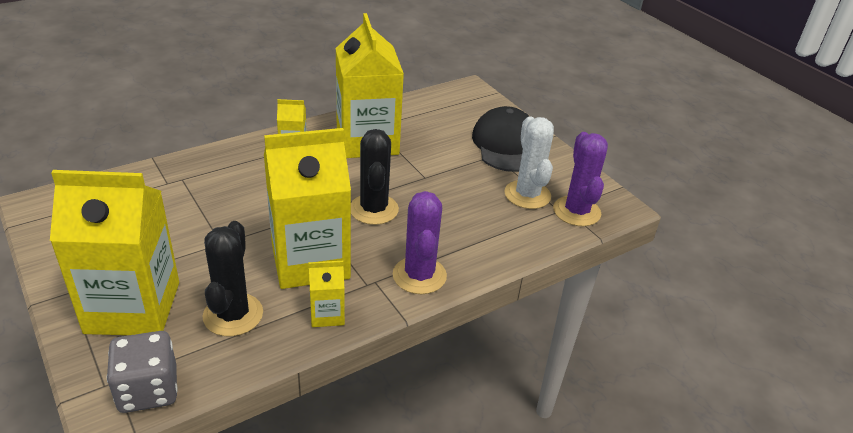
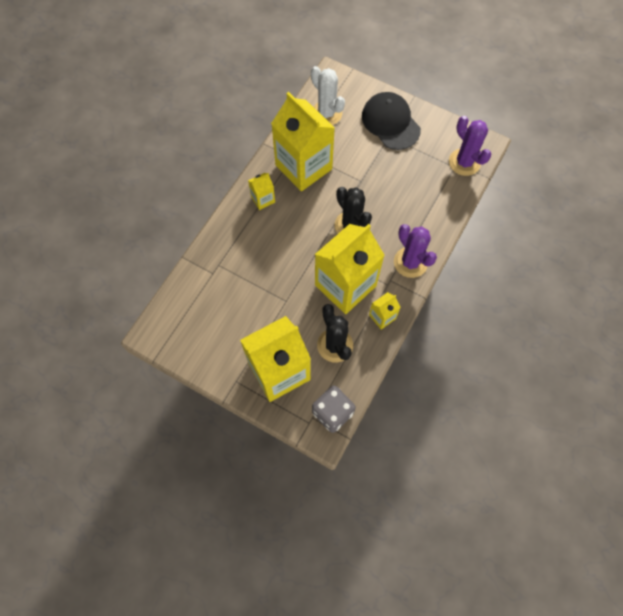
camera: 25 degrees left, 30 degrees up
(527, 195) = (429, 163): white cactus -> white cactus (326, 113)

